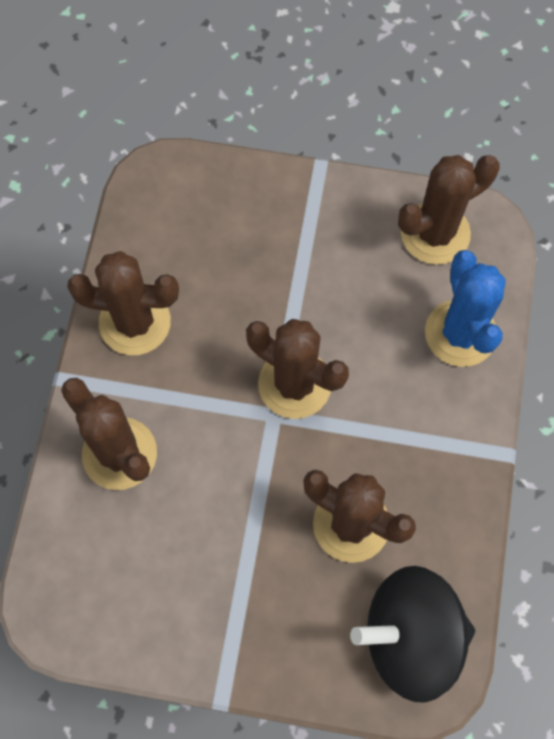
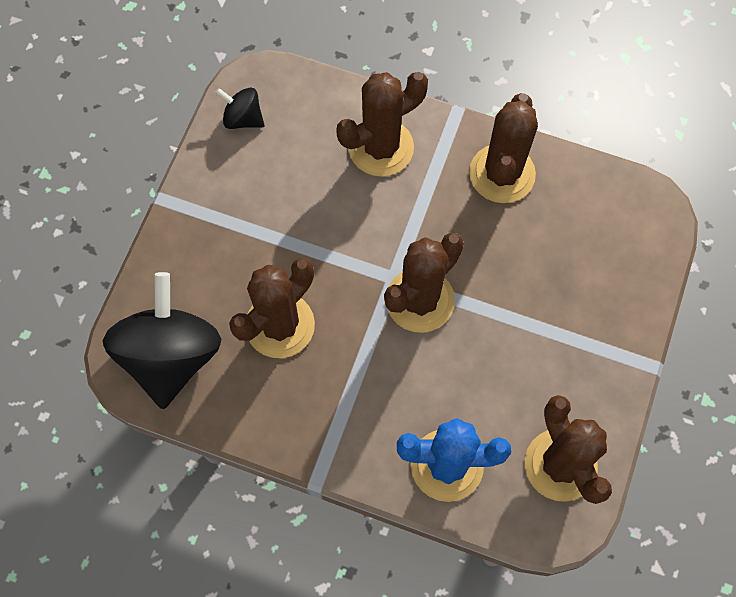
camera: 100 degrees right, 0 degrees up
(101, 621) = (243, 118): none -> black spinning top

